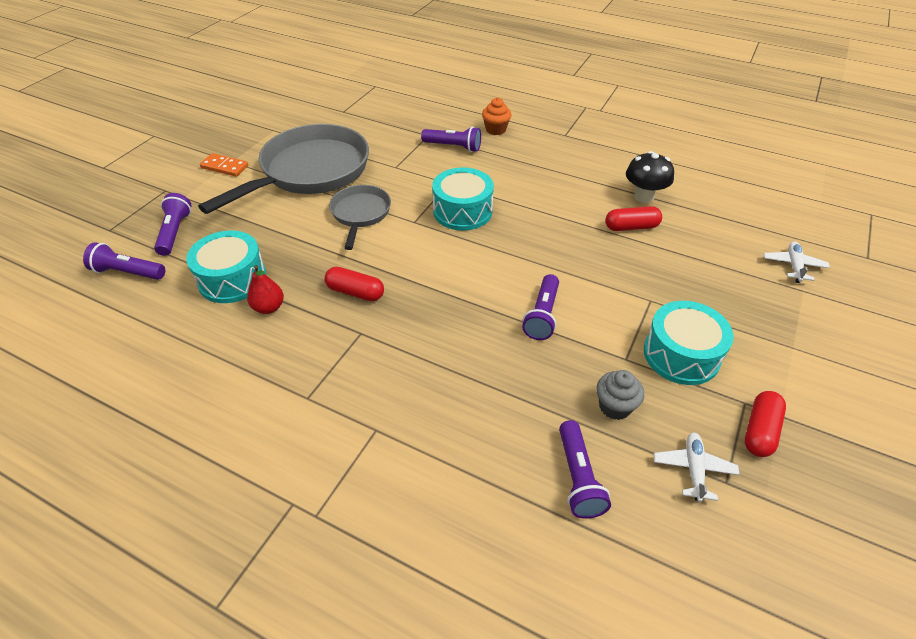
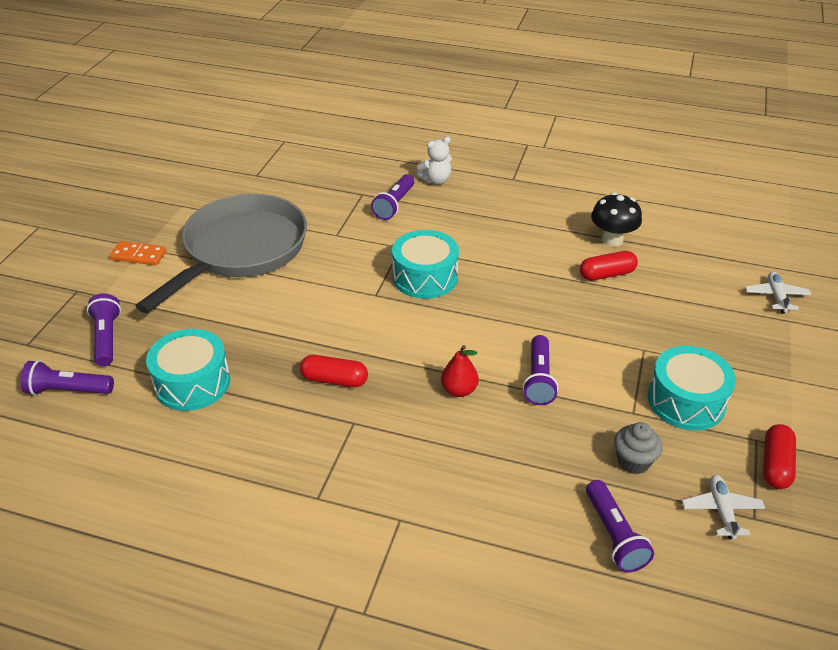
camera: 10 degrees left, 5 degrees down
(269, 307) = (244, 409): red pear -> red pear (459, 390)
(360, 214) = (313, 293): grey pan -> none
(453, 147) = (394, 205): purple flashlight -> purple flashlight turned 105 degrees clockwise
(495, 130) = (436, 180): orange cupcake -> white teddy bear

